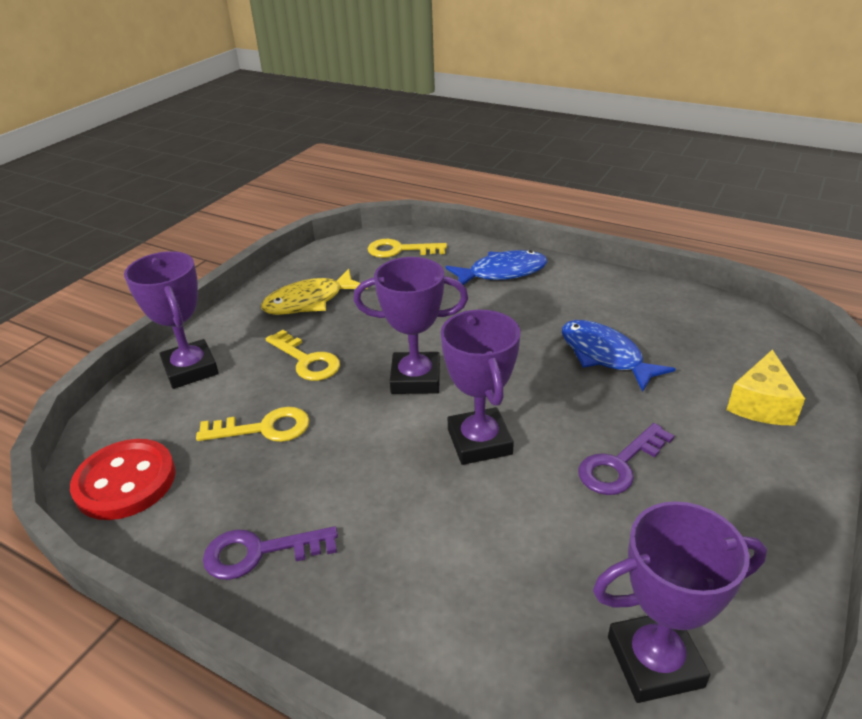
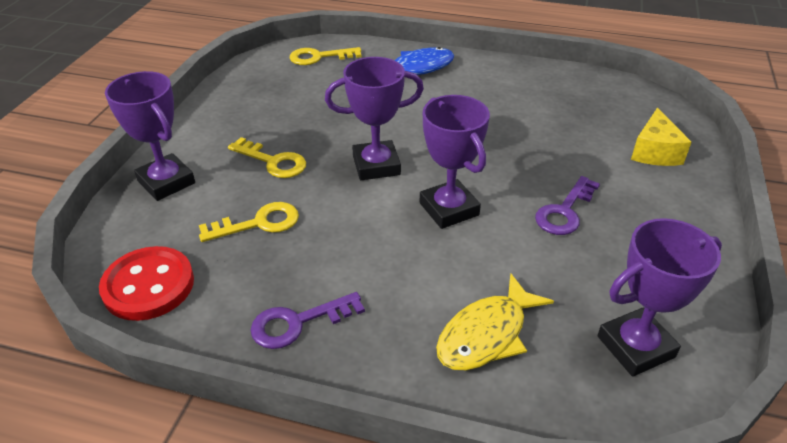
camera: 15 degrees left, 5 degrees up
(309, 301) = (253, 110): yellow fish -> yellow fish (486, 334)
(604, 356) = (525, 128): blue fish -> none

